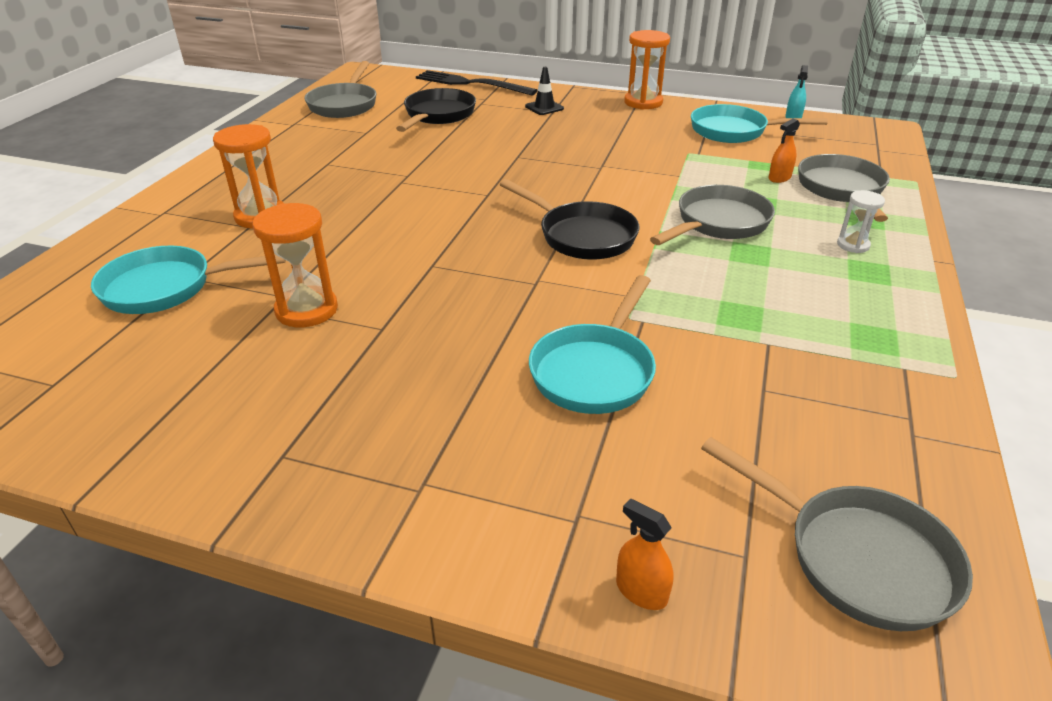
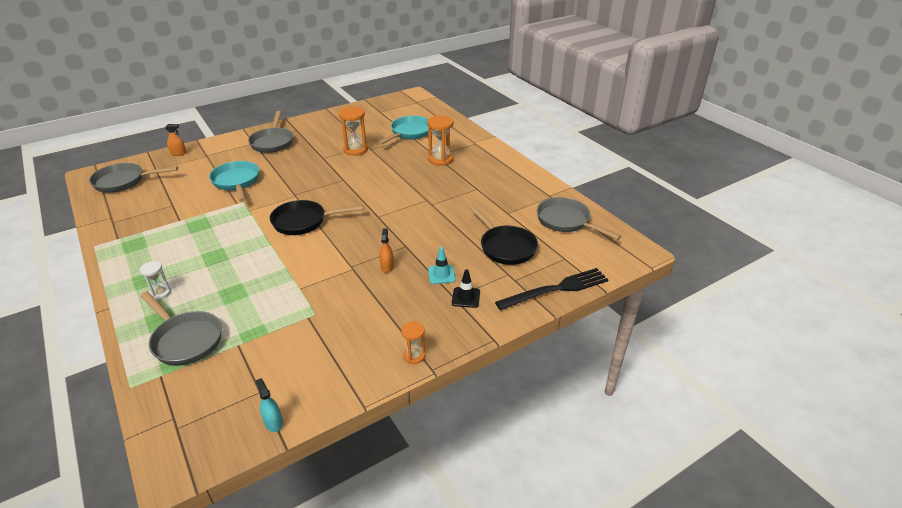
camera: 130 degrees right, 0 degrees up
(532, 125) = (441, 274): none -> turquoise traffic cone
(643, 102) = (414, 355): orange hourglass -> orange hourglass, size x0.58
(718, 223) = (245, 265): grey pan -> grey pan (272, 142)
(734, 131) = (306, 363): turquoise pan -> none
(779, 178) = (234, 326): orange spray bottle -> orange spray bottle (387, 267)

